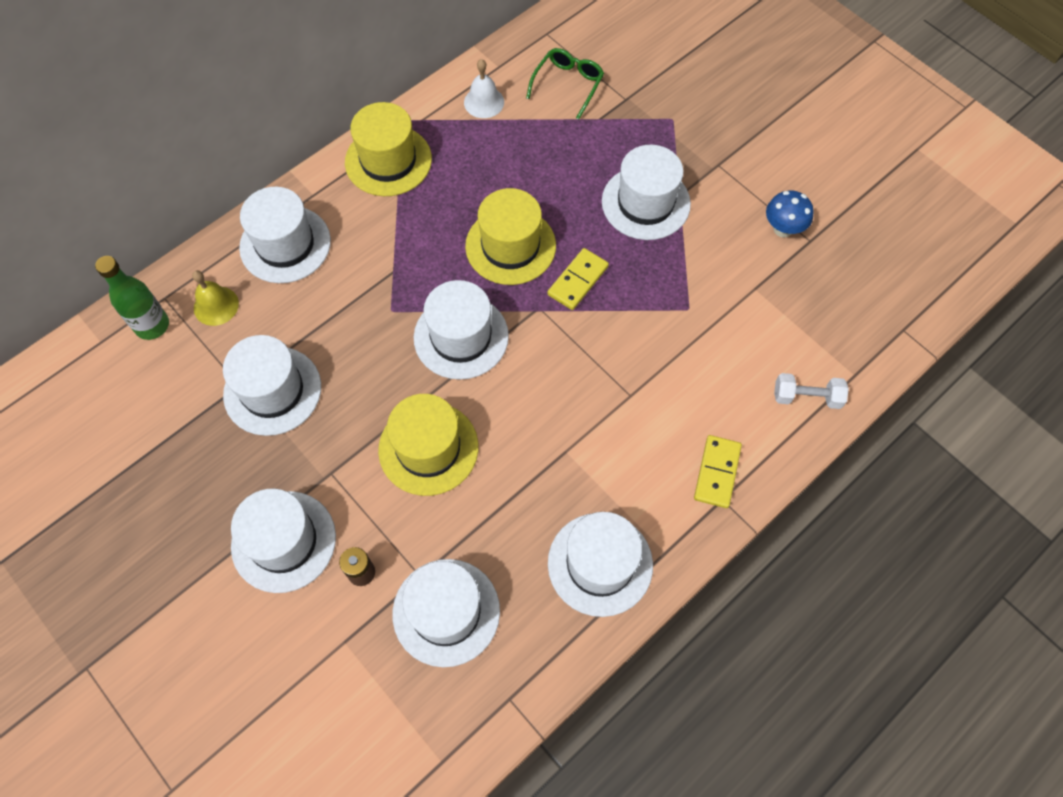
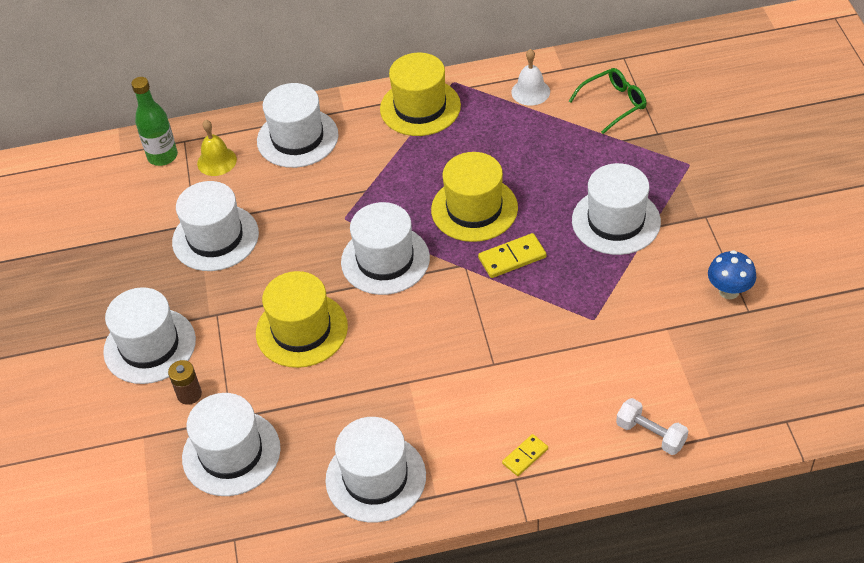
camera: 35 degrees right, 15 degrees down
(717, 472) = (525, 456): yellow domino -> yellow domino, size x0.65

